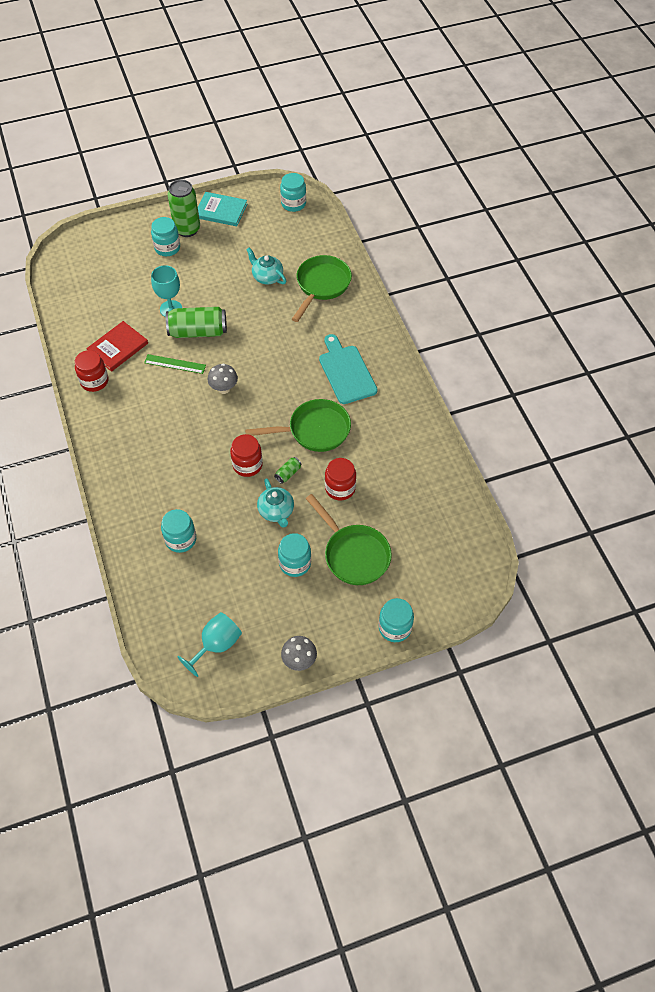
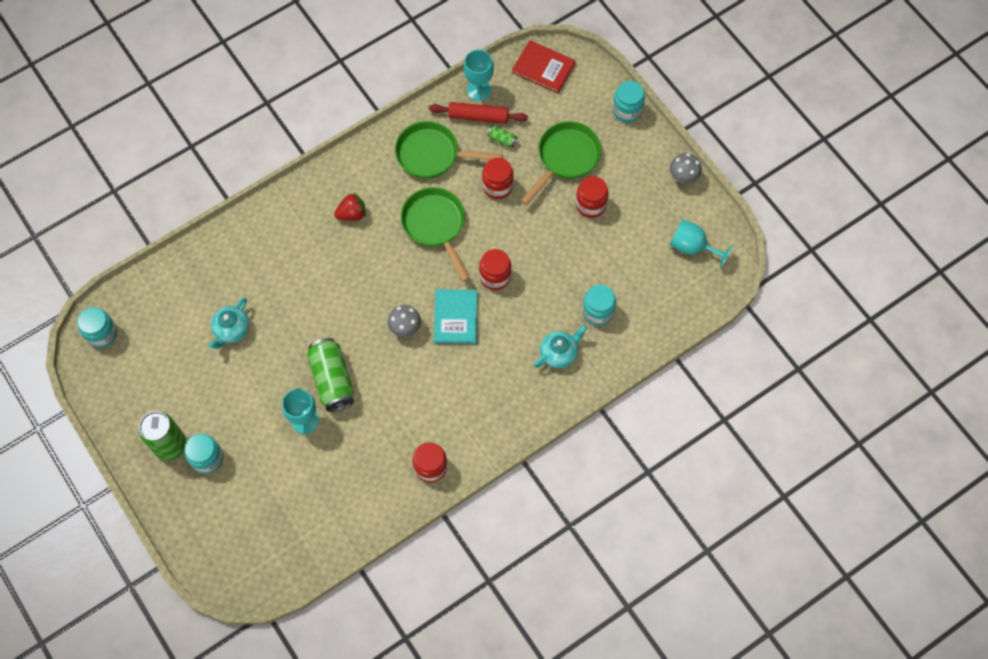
camera: 105 degrees left, 10 degrees up
(118, 348) = (377, 459): red book -> red book (543, 68)
(175, 364) = (384, 389): green ruler -> none
(221, 211) = (130, 415): turquoise book -> turquoise book (455, 318)
(276, 511) = (540, 235): turquoise teapot -> turquoise teapot (559, 353)
(288, 473) = (494, 236): green can -> green can (502, 140)
(295, 563) = (590, 205): turquoise jar -> red jar
(321, 285) = (233, 268): green pan -> green pan (433, 154)
(346, 372) = (352, 214): turquoise cutting board -> red strawberry
(421, 489) = (478, 116): none -> red rolling pin
(452, 497) = (479, 90): none -> turquoise goblet

